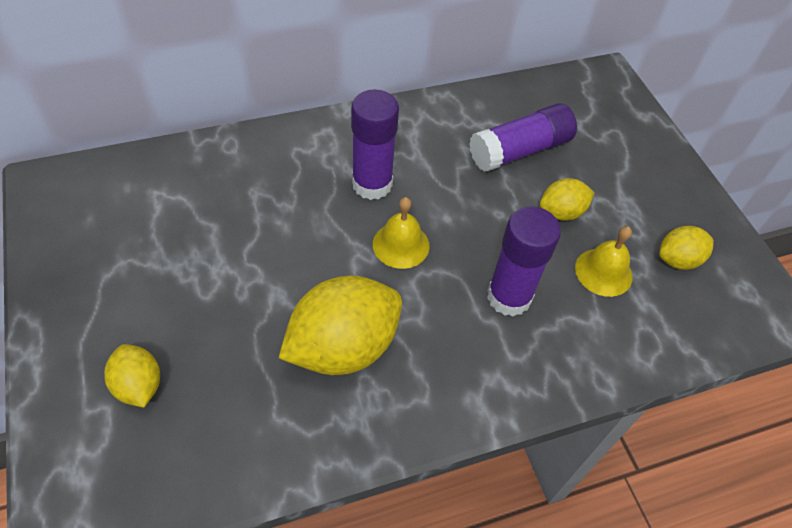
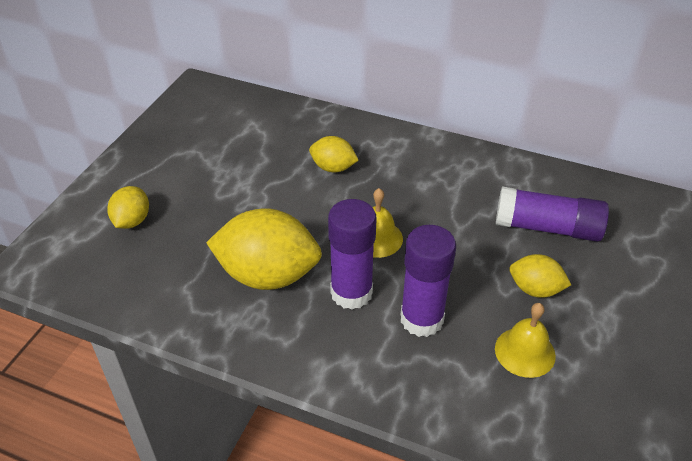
camera: 45 degrees right, 10 degrees down
(372, 184) = (398, 189): purple glue stick -> purple glue stick (351, 293)
(678, 260) = (610, 386): yellow lemon -> yellow lemon (333, 168)

